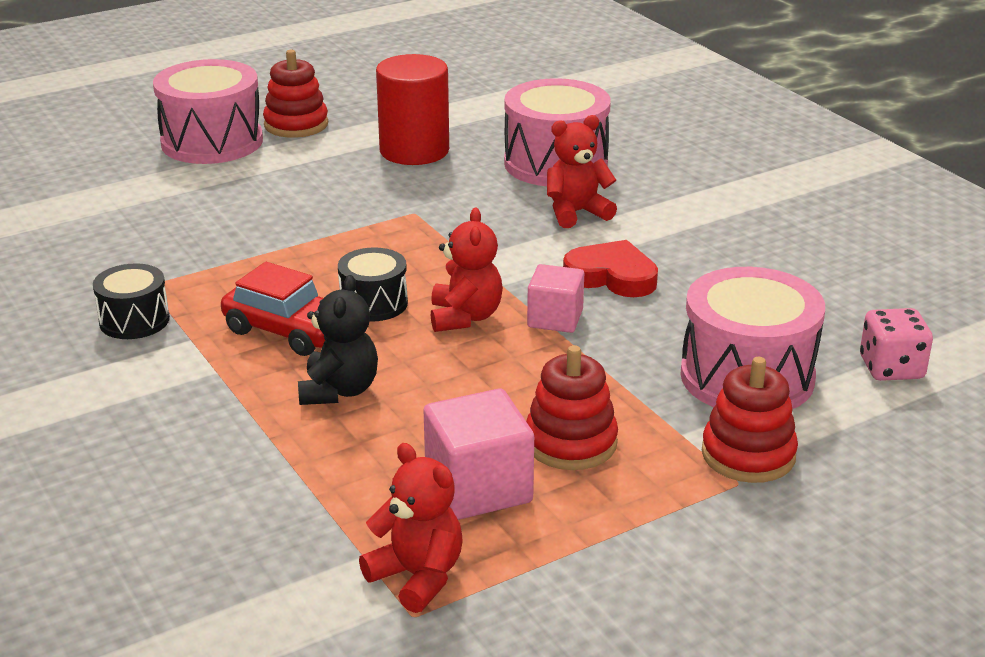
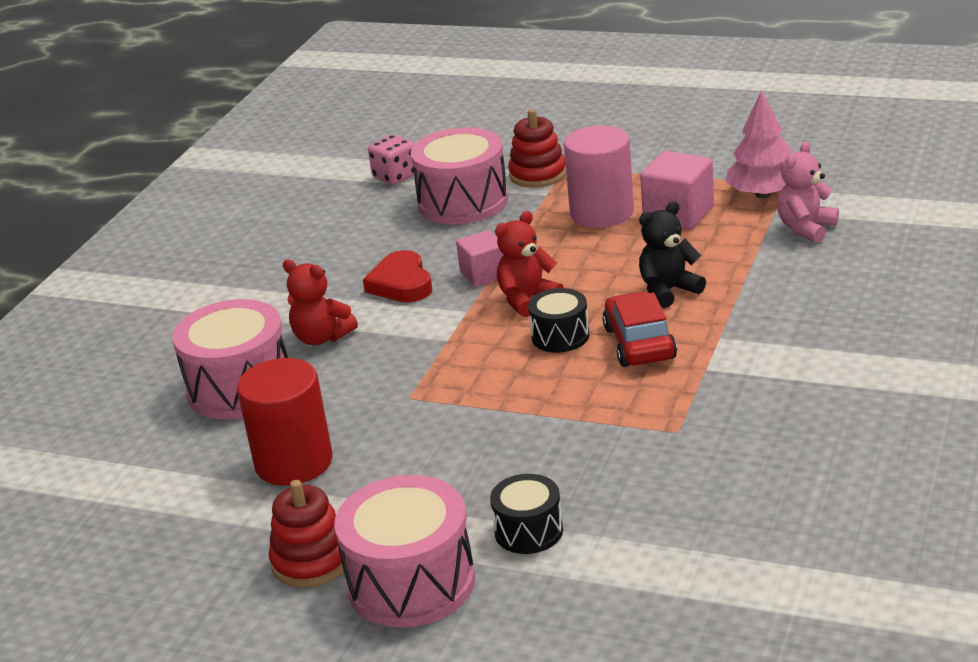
camera: 125 degrees left, 0 degrees up
(134, 320) = (724, 402): black drum -> black drum (528, 531)
(287, 549) = (806, 229): none -> pink teddy bear
(417, 577) = (763, 194): red teddy bear -> pink tree
(571, 443) = (601, 213): red stacking toy -> pink cylinder

